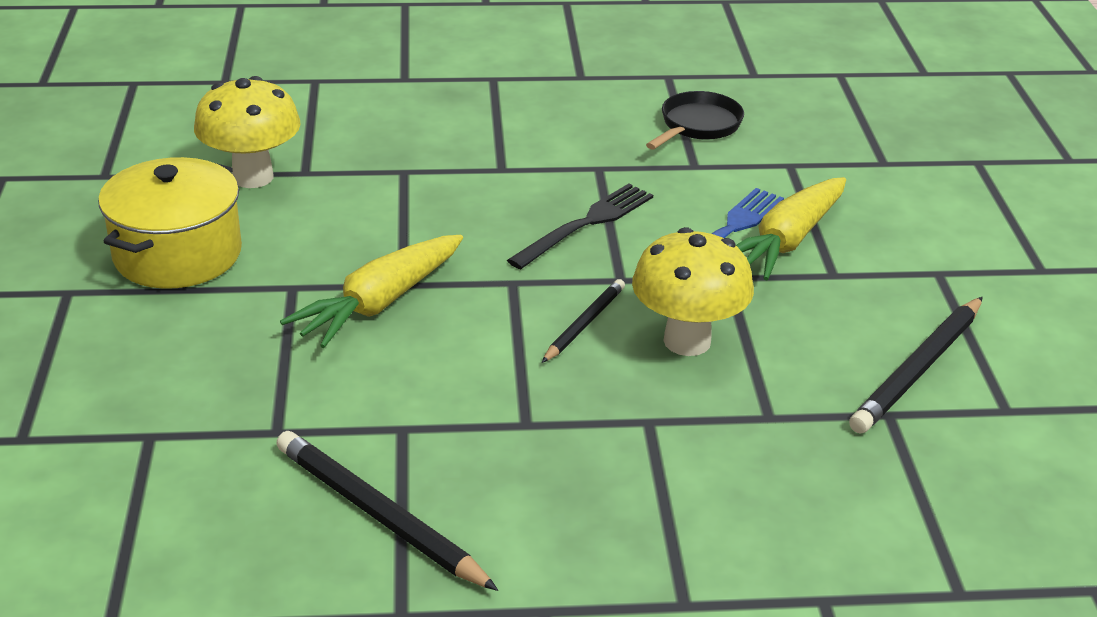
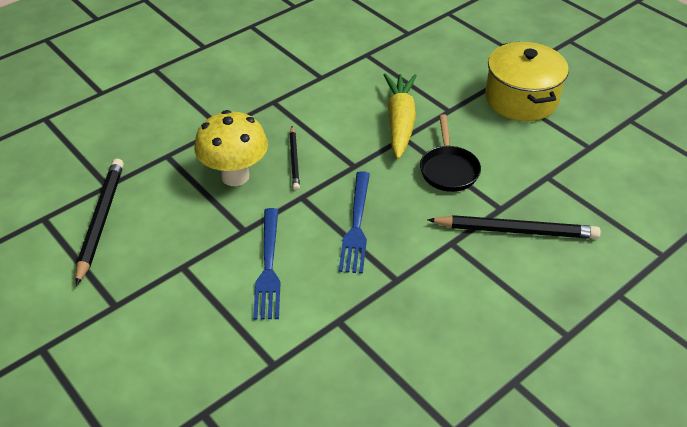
camera: 145 degrees right, 10 degrees up
(252, 177) = (565, 158): yellow mushroom -> none
(378, 515) = (292, 46): black pencil -> black pencil (516, 230)
(586, 224) = (356, 225): black fork -> blue fork
(697, 126) = (372, 371): black pan -> black pan (448, 169)
(787, 241) = (227, 279): yellow carrot -> none

